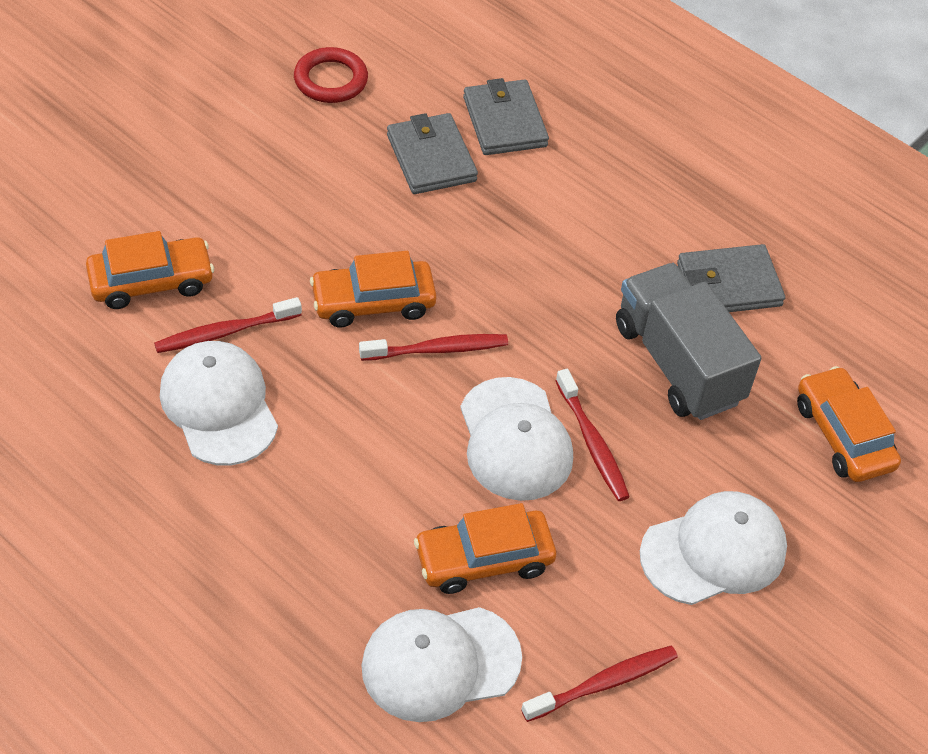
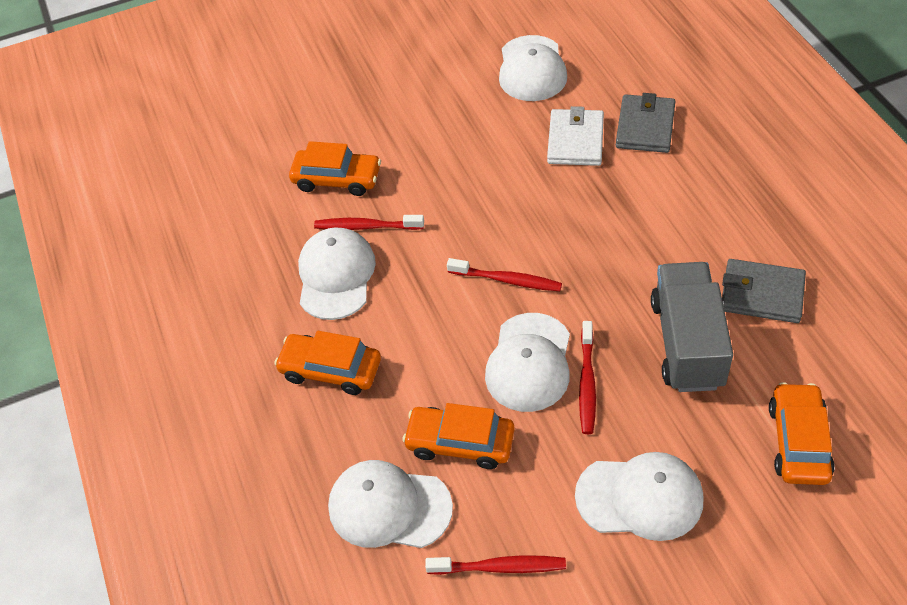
camera: 35 degrees right, 0 degrees up
(331, 80) = (532, 69): red ring -> white cap
(373, 302) = (479, 233): orange car -> orange car (330, 370)
(431, 158) = (575, 141): grey wallet -> white wallet

